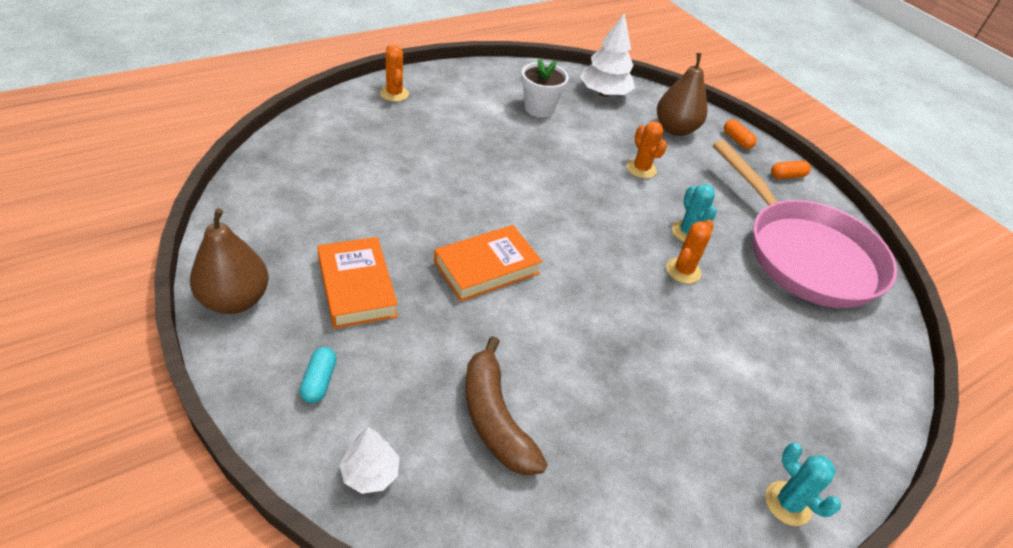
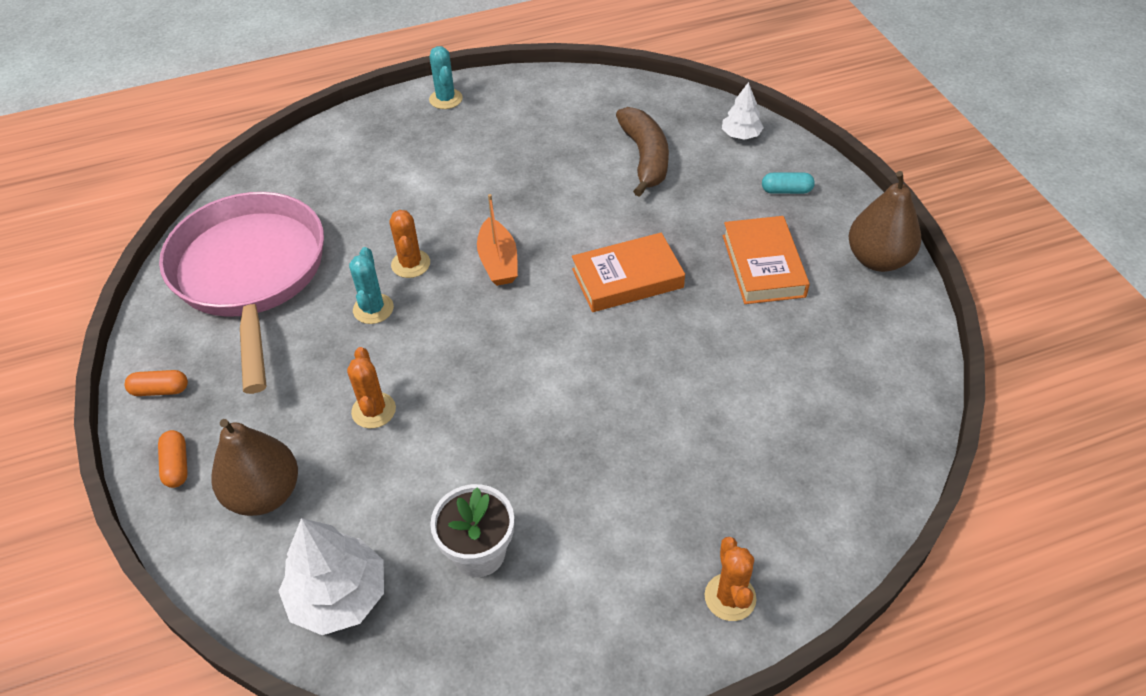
camera: 160 degrees left, 5 degrees up
(319, 381) = (786, 190): turquoise capsule -> turquoise capsule turned 75 degrees clockwise
(608, 277) = (498, 262): none -> orange boat
(683, 271) = (411, 264): orange cactus -> orange cactus turned 60 degrees counterclockwise

